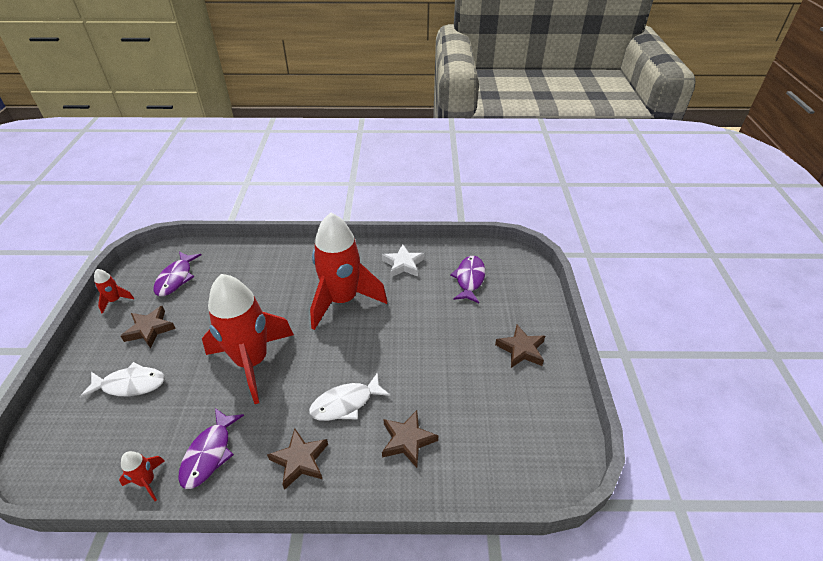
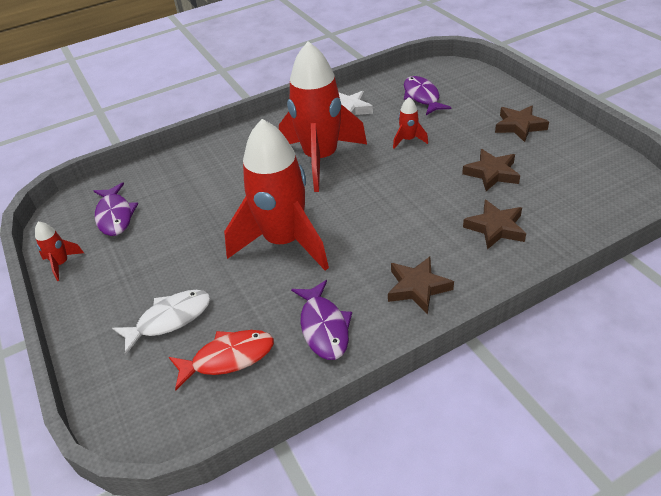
camera: 25 degrees left, 0 degrees up
(132, 440) = (228, 358): none -> red fish
(147, 481) = (285, 379): red rocket -> red rocket (408, 140)
(150, 329) = (136, 268): brown star -> brown star (491, 173)
(345, 403) = (412, 229): white fish -> none

